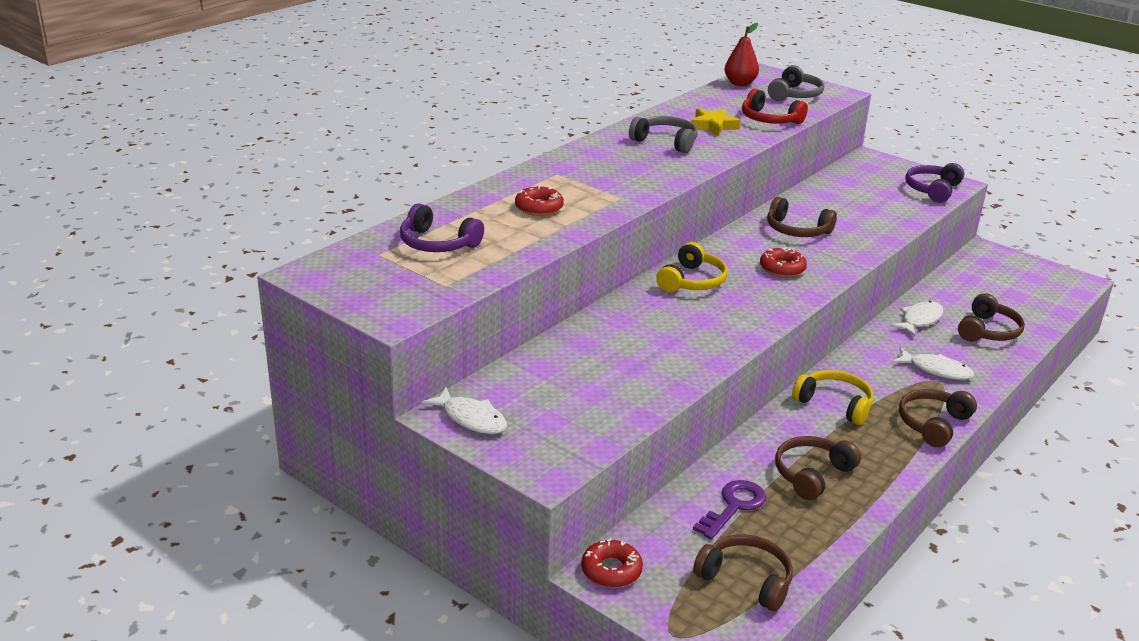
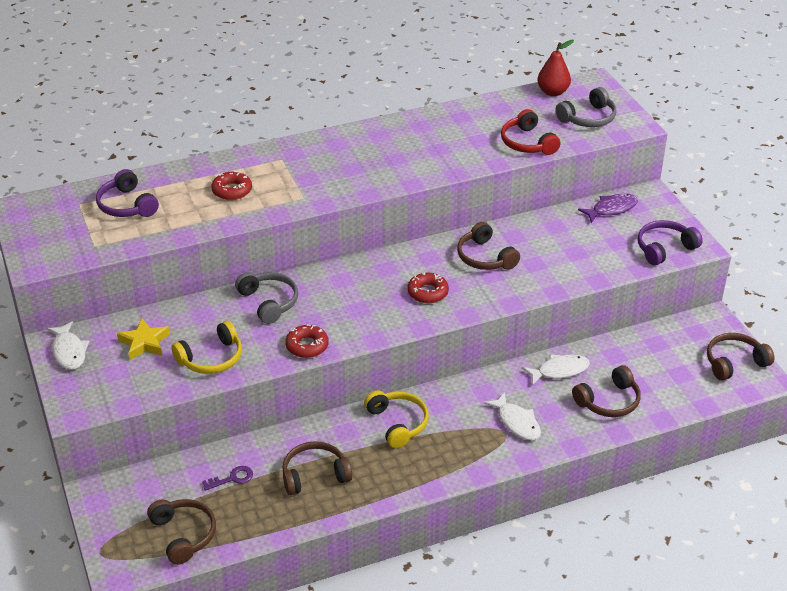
camera: 30 degrees right, 10 degrees up
(611, 570) = (106, 493): red donut -> red donut (307, 346)
(666, 142) = (406, 146): grey headphones -> grey headphones (269, 302)
(692, 281) = (342, 283): yellow headphones -> yellow headphones (211, 358)
(713, 126) = (468, 138): yellow star -> yellow star (144, 343)
(734, 507) = (232, 478): purple key -> purple key, size x0.65
(854, 173) = (611, 209): none -> purple fish
(933, 424) = (456, 468): brown headphones -> brown headphones (734, 362)

